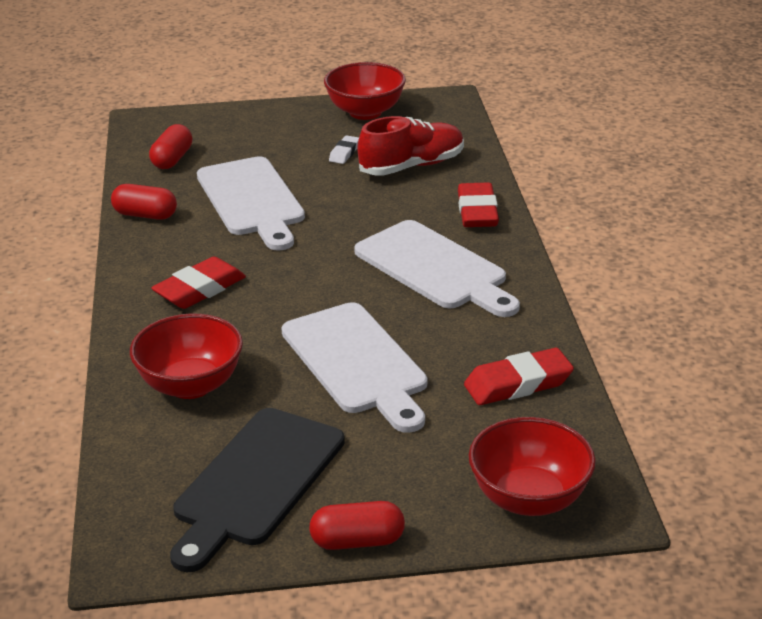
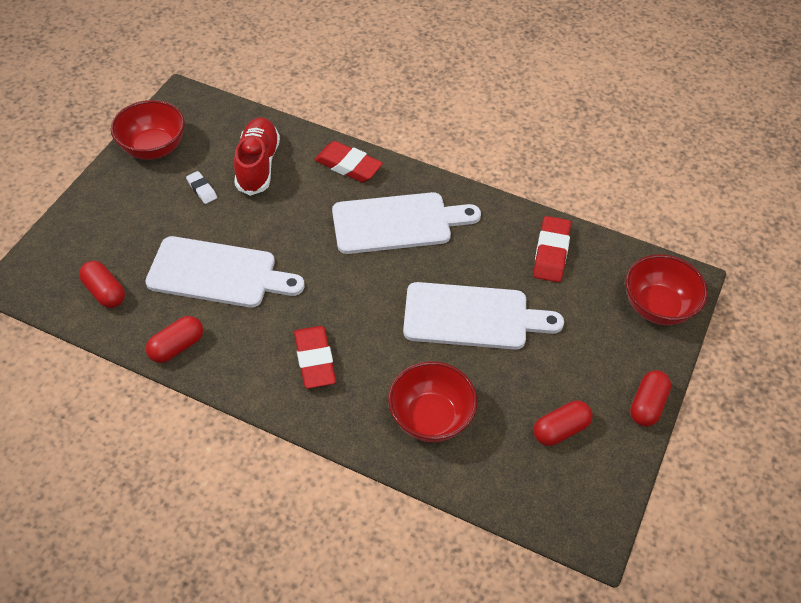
camera: 60 degrees left, 20 degrees up
(255, 482) = (560, 430): black cutting board -> red capsule

